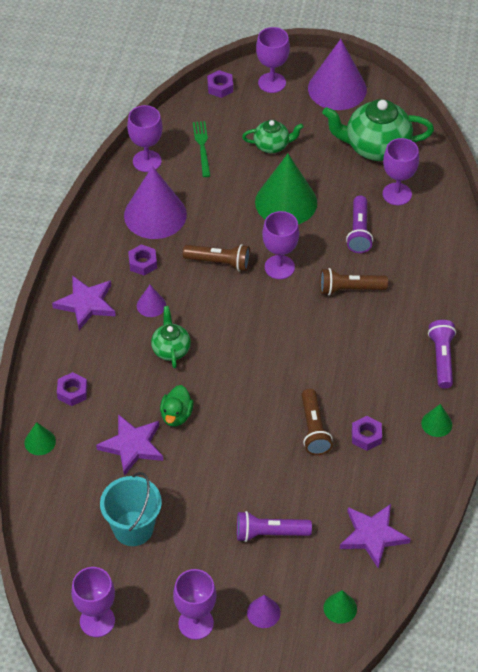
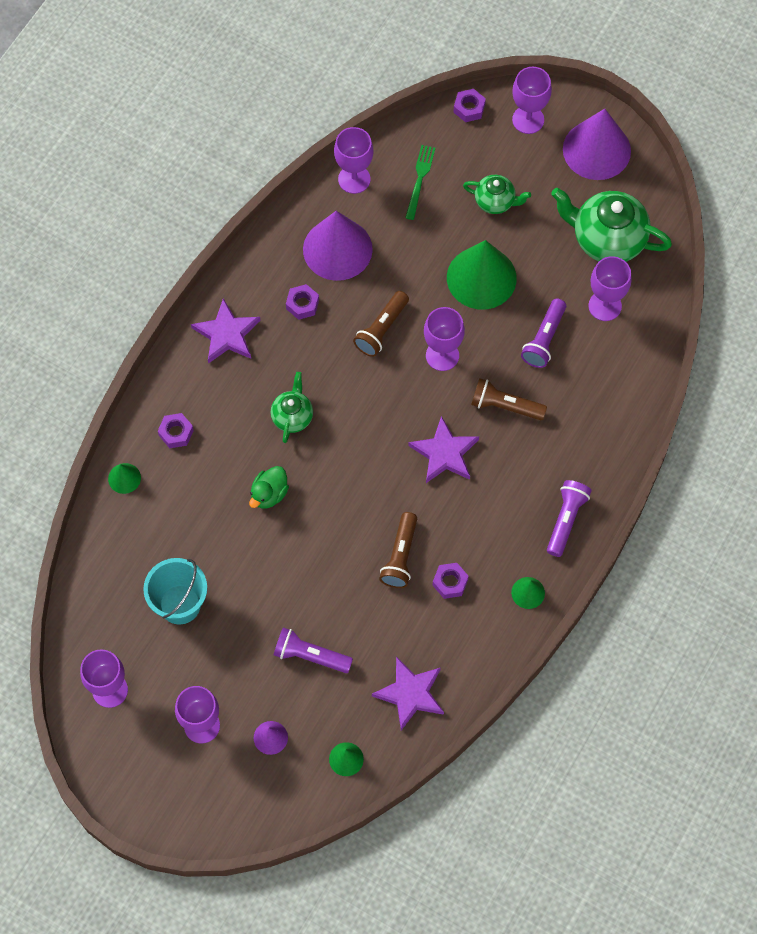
camera: 20 degrees right, 15 degrees up
(132, 446) = (212, 513): purple star -> purple star (444, 453)
(151, 305) = (292, 357): purple cone -> none
(219, 262) = (382, 329): brown flashlight -> brown flashlight turned 90 degrees clockwise

